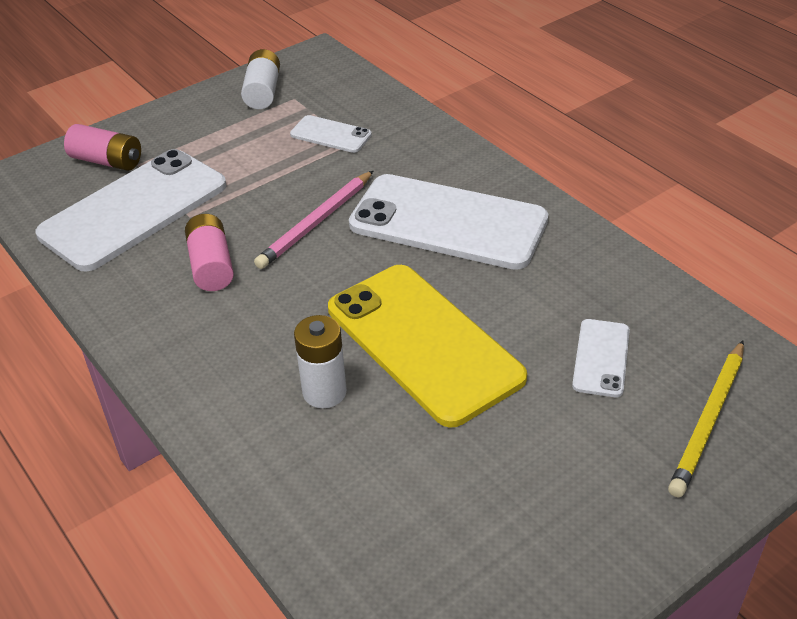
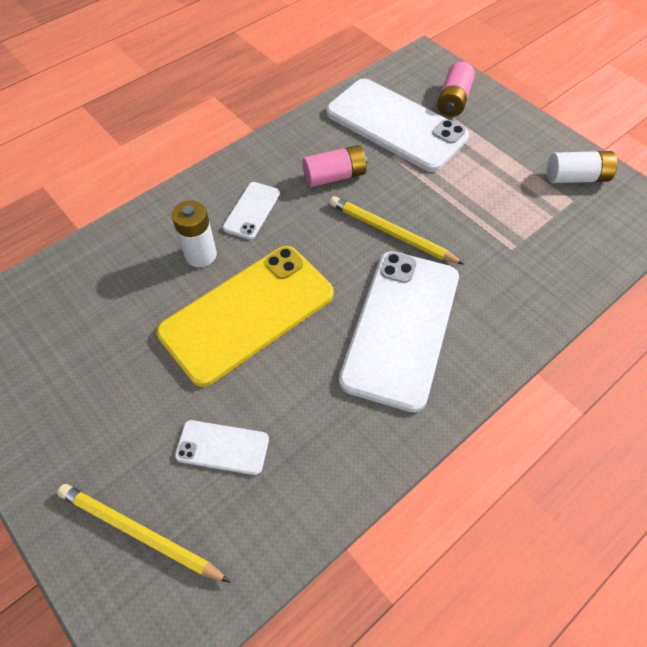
camera: 85 degrees right, 15 degrees up
(316, 222) = (392, 233): pink pencil -> yellow pencil
(330, 135) = (520, 232): white phone -> white phone (252, 210)

